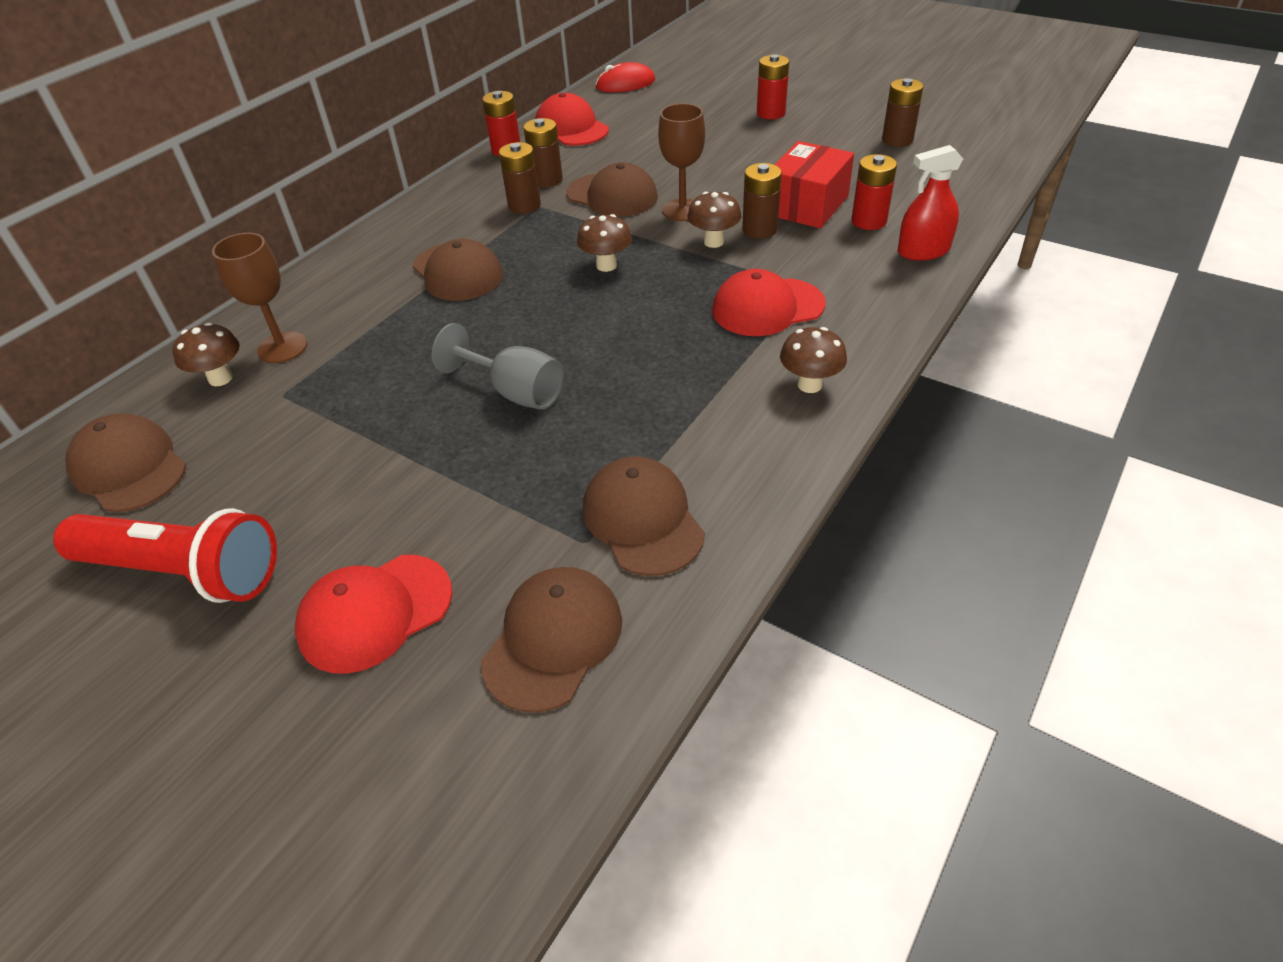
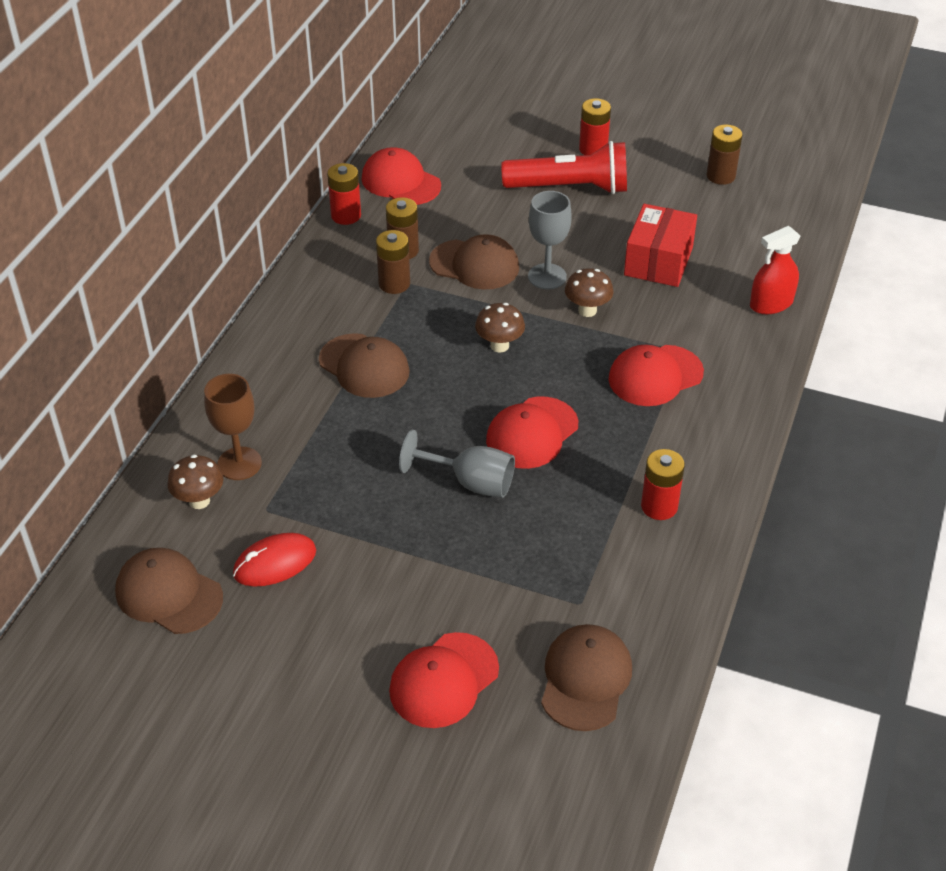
camera: 15 degrees left, 0 degrees up
(184, 572) = (273, 673): red flashlight -> red flashlight (570, 188)
(605, 350) = (532, 433): none -> red cap
(625, 84) = (433, 117): red mouse -> red mouse (275, 563)
(642, 519) = (617, 579): brown cap -> none
(682, 210) = (547, 276): brown goblet -> grey goblet
(759, 229) = (624, 293): brown battery -> none
(809, 385) = (710, 447): brown mushroom -> none
(869, 221) = (717, 275): red battery -> red battery (659, 506)

